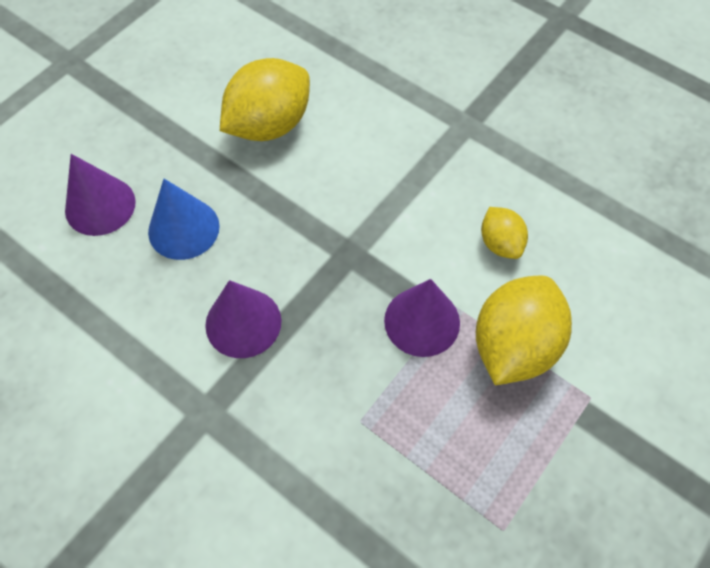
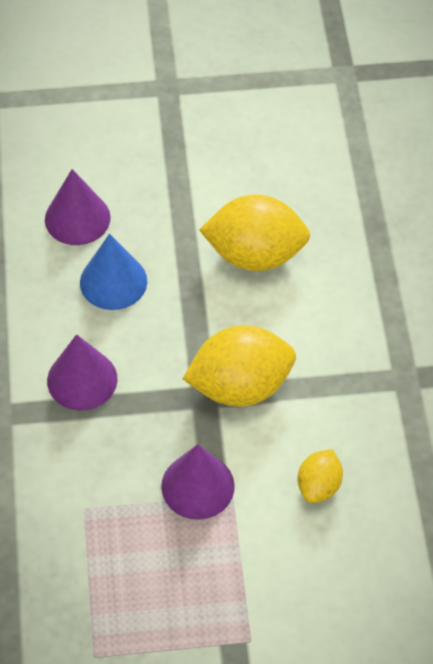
camera: 45 degrees right, 5 degrees down
(514, 345) = (240, 559): yellow lemon -> yellow lemon (240, 386)

